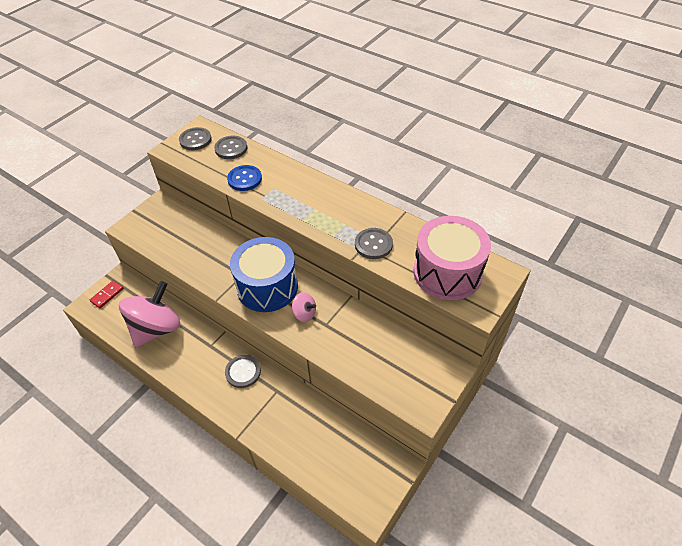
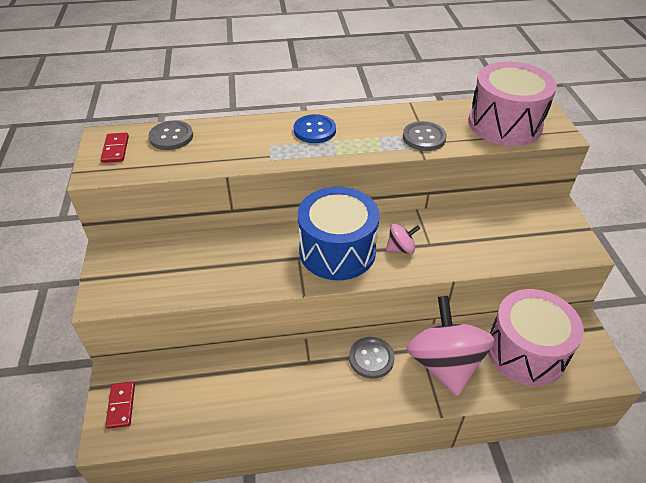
camera: 45 degrees left, 5 degrees down
(156, 328) = (229, 391): pink spinning top -> pink spinning top (444, 364)
(195, 140) = (115, 149): grey button -> red domino
(244, 179) = (227, 153): blue button -> blue button (314, 130)
(336, 448) = (525, 351): none -> pink drum

